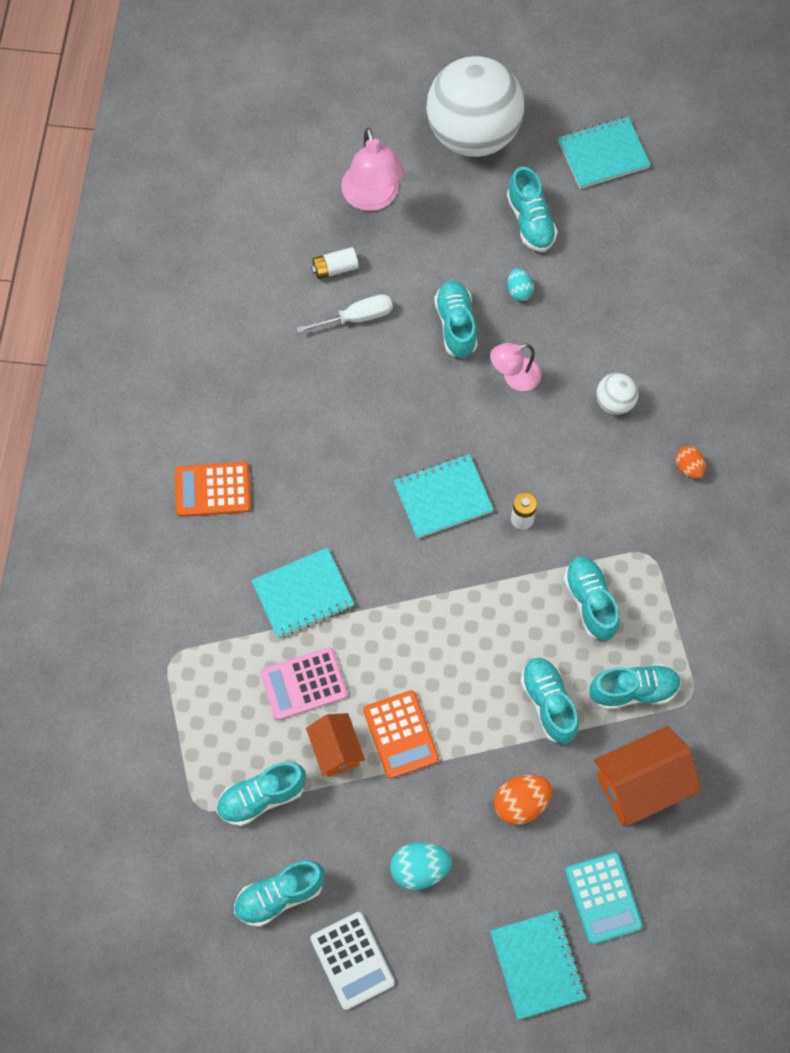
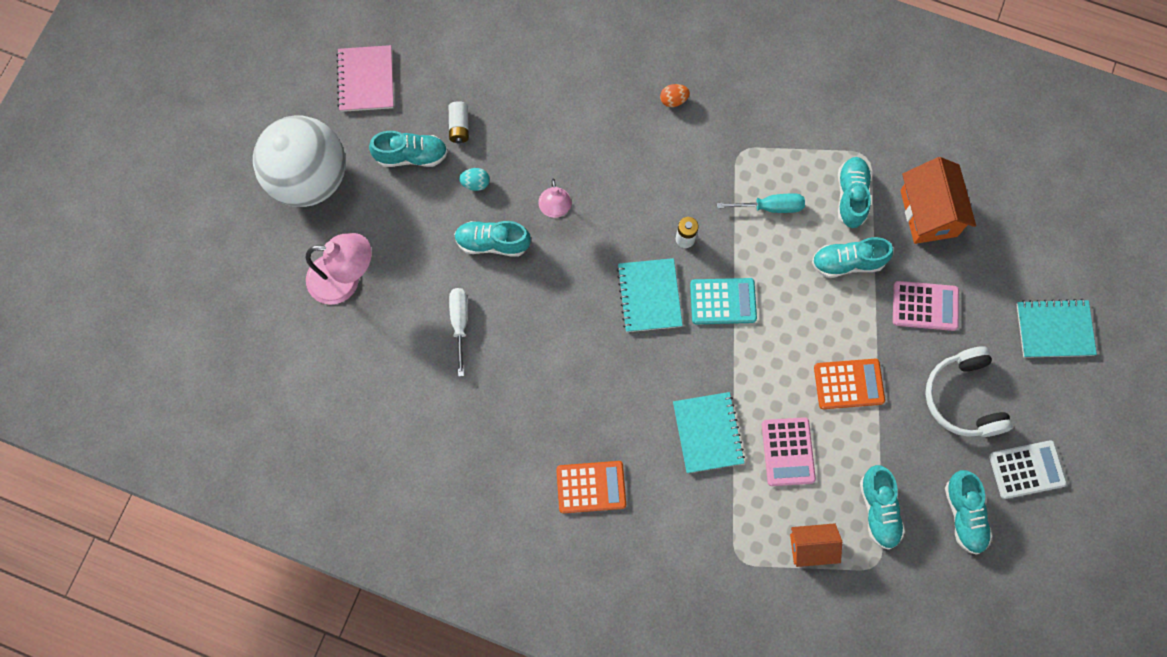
camera: 75 degrees left, 5 degrees up
(213, 490) = (591, 487): orange calculator -> orange calculator turned 105 degrees counterclockwise
(335, 268) = (405, 330): white battery -> white battery (459, 126)
(336, 750) = (851, 439): orange house -> orange house (811, 547)
(419, 869) = (963, 398): turquoise egg -> white headphones
(521, 803) = (925, 306): orange egg -> pink calculator
(590, 602) = (770, 207): turquoise shoe -> turquoise screwdriver
(603, 154) = (366, 80): turquoise notebook -> pink notebook
(603, 898) = (1011, 267): turquoise calculator -> turquoise calculator (723, 301)
(614, 402) = (600, 138): white ball -> none

